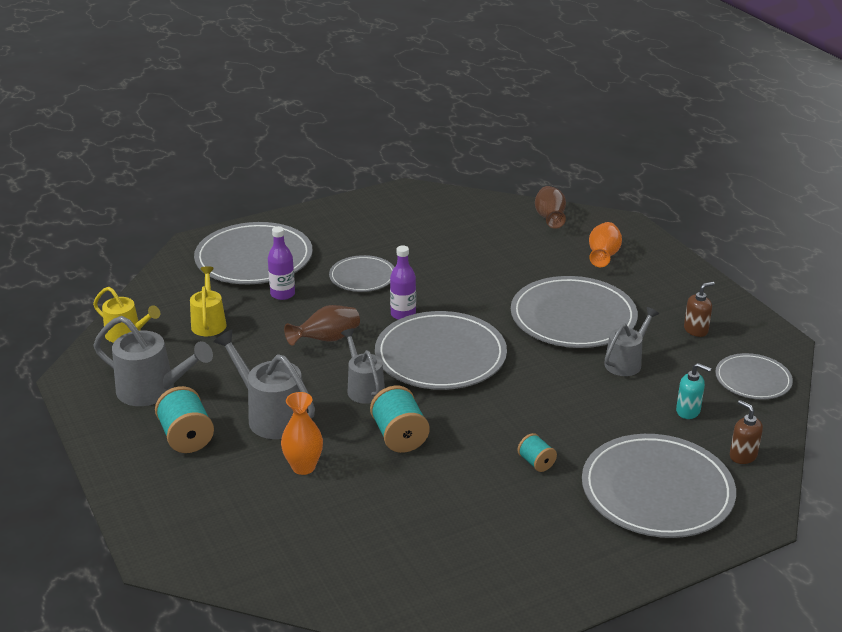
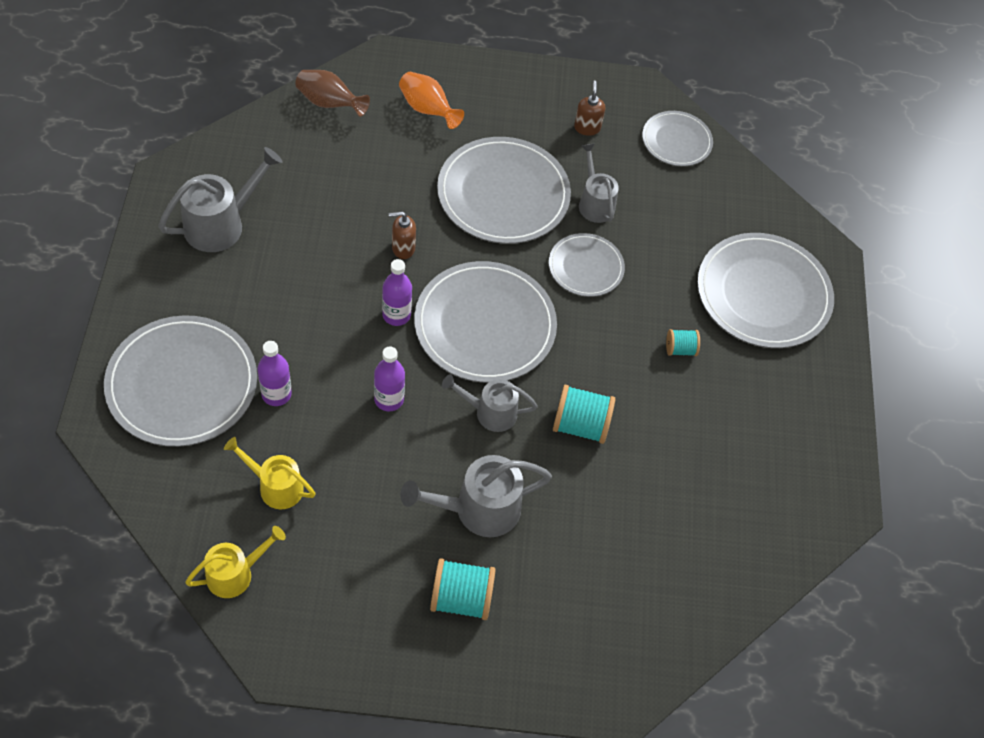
camera: 65 degrees left, 25 degrees up
(153, 390) = (361, 593): grey watering can -> grey watering can (221, 224)
(303, 467) = (572, 522): orange vase -> none
(327, 339) = (389, 399): brown vase -> purple bottle
(362, 276) = (302, 309): grey plate -> grey plate (586, 267)
(688, 411) = (686, 208): turquoise soap dispenser -> none
(742, 456) = (759, 214): brown soap dispenser -> brown soap dispenser (403, 248)

